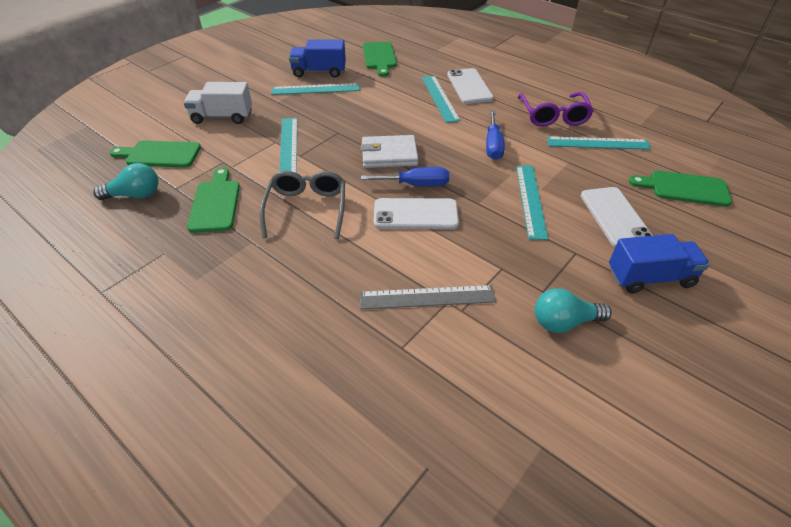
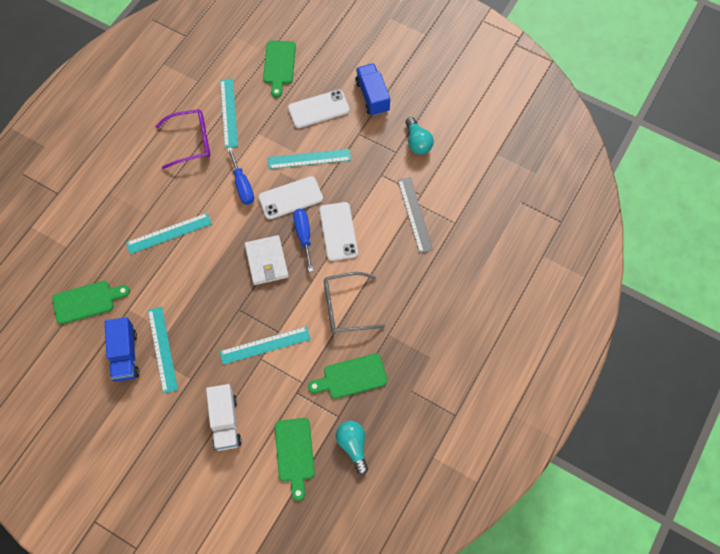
camera: 100 degrees left, 20 degrees up
(469, 86) = (144, 210): white phone -> white phone (290, 198)
(493, 145) = (242, 185): blue screwdriver -> blue screwdriver turned 75 degrees clockwise

